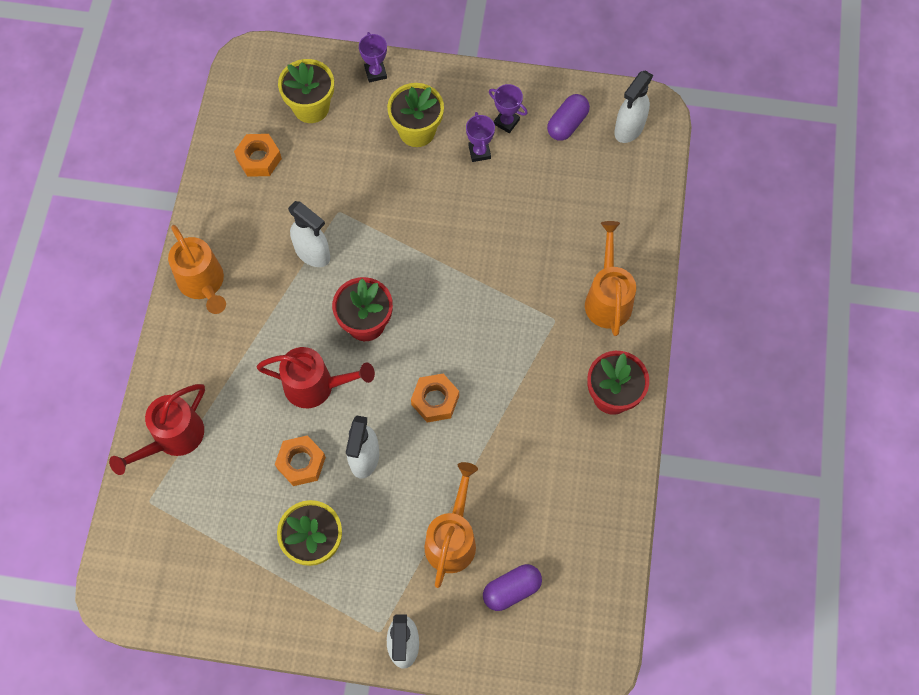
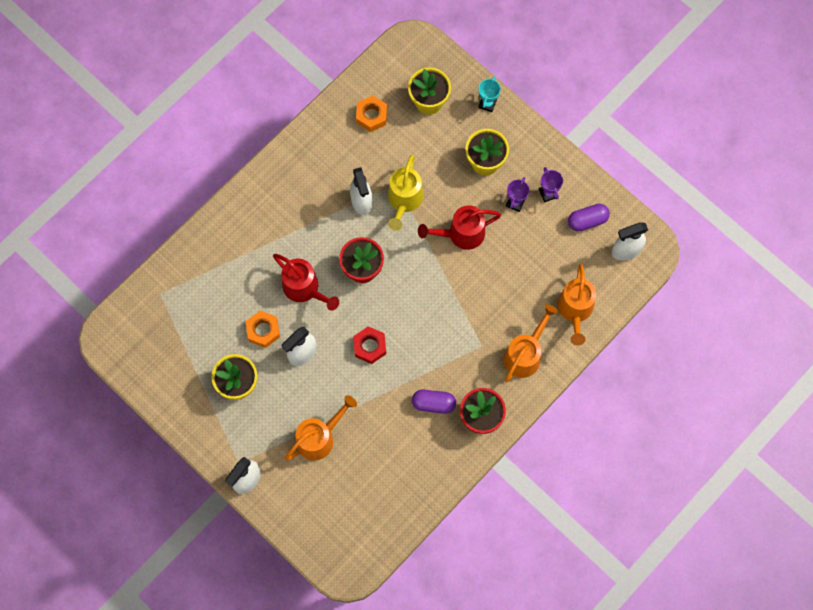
camera: 35 degrees right, 5 degrees up
(172, 439) = (198, 264): red watering can -> red watering can (460, 234)
(203, 284) = (281, 178): orange watering can -> orange watering can (575, 311)
(359, 224) = (404, 201): none -> yellow watering can
(375, 73) = (487, 103): purple trophy -> turquoise trophy
(435, 400) = (370, 346): orange nut -> red nut
(511, 590) = (332, 492): purple capsule -> purple capsule (433, 403)

